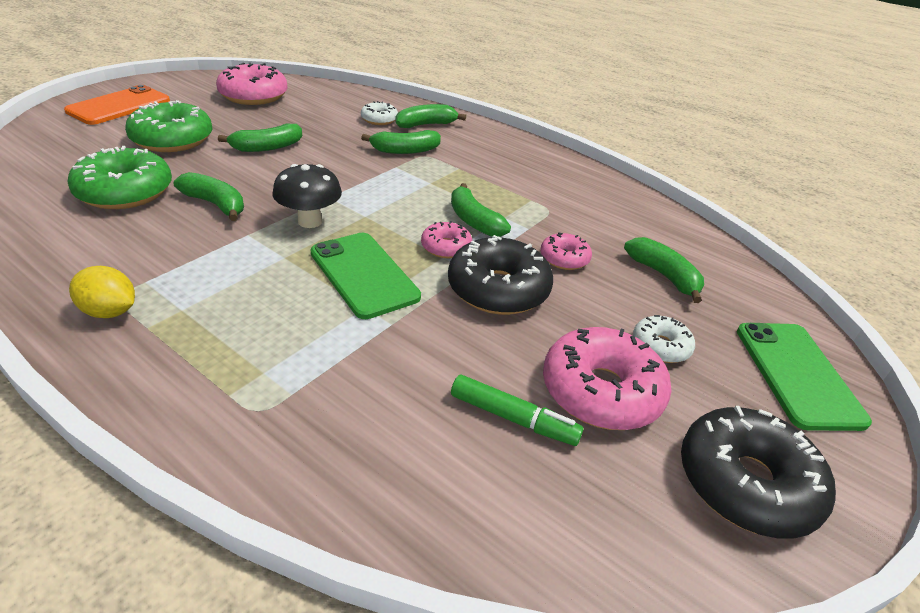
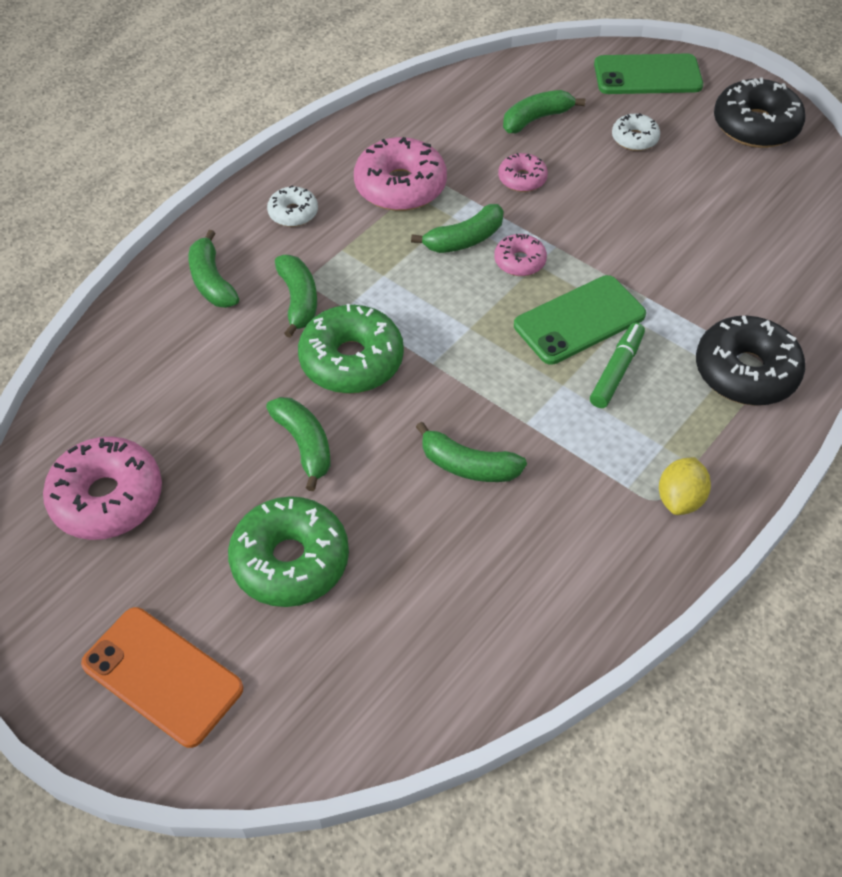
camera: 85 degrees left, 15 degrees up
(125, 192) = (453, 565): green donut -> green donut (351, 360)
(215, 204) = (468, 465): green banana -> green banana turned 105 degrees counterclockwise
(310, 221) = (490, 373): black mushroom -> none
(379, 120) = (197, 332): white donut -> white donut (293, 213)
(498, 289) = (581, 227): black donut -> black donut (745, 372)
(513, 418) = (733, 227): green marker -> green marker (616, 371)
(601, 391) = (693, 178): pink donut -> pink donut (400, 186)

